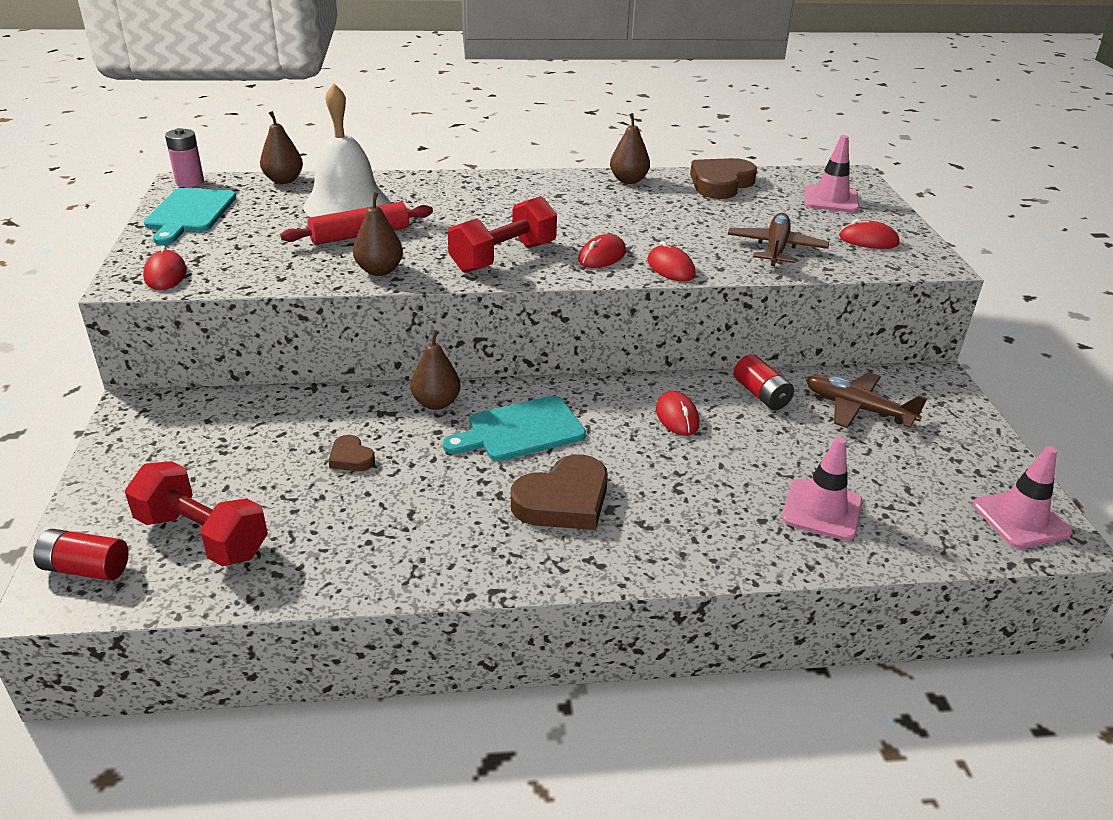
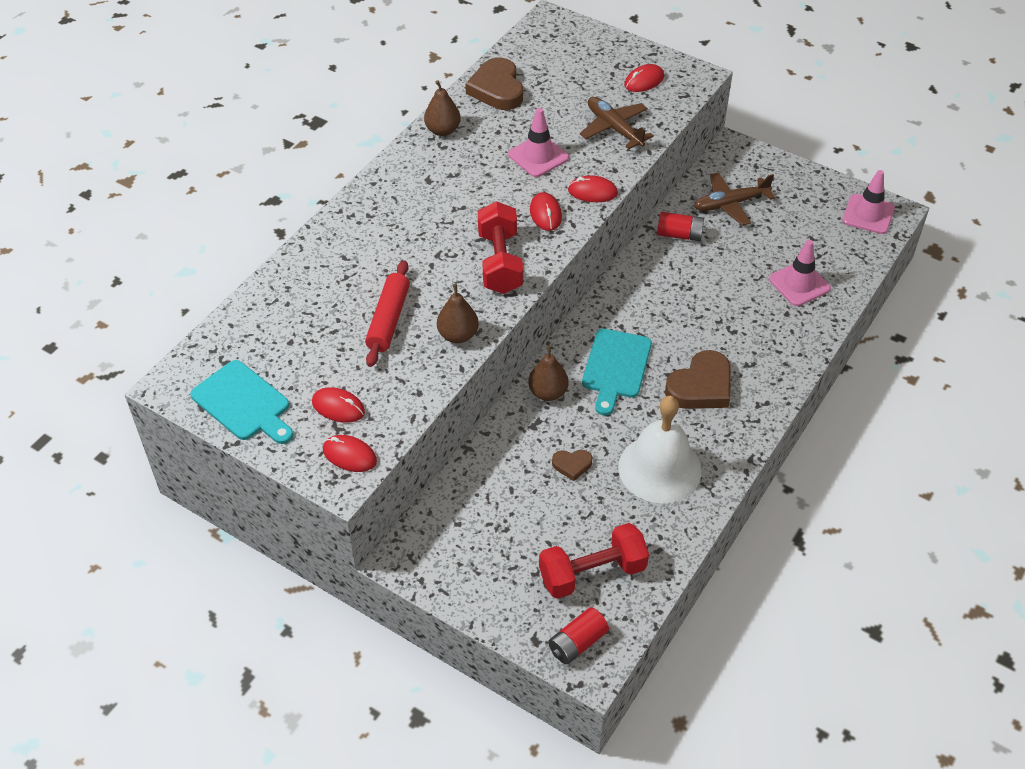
camera: 50 degrees left, 15 degrees up
(190, 182) = (173, 380): pink battery -> none
(284, 180) = (234, 320): brown pear -> none
(347, 204) = (324, 303): white bell -> white bell (659, 468)
(563, 501) = (701, 386): brown heart -> brown heart turned 45 degrees clockwise
(677, 417) = (667, 287): red mouse -> red mouse (338, 407)
(830, 199) = (574, 56): pink traffic cone -> pink traffic cone (538, 156)

